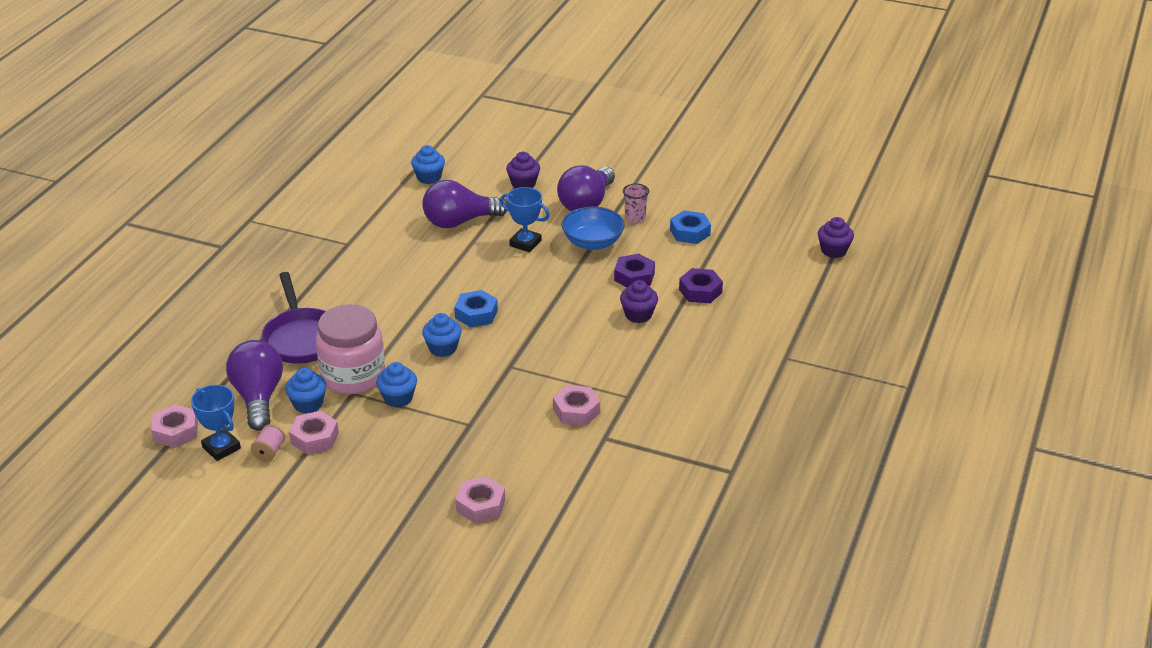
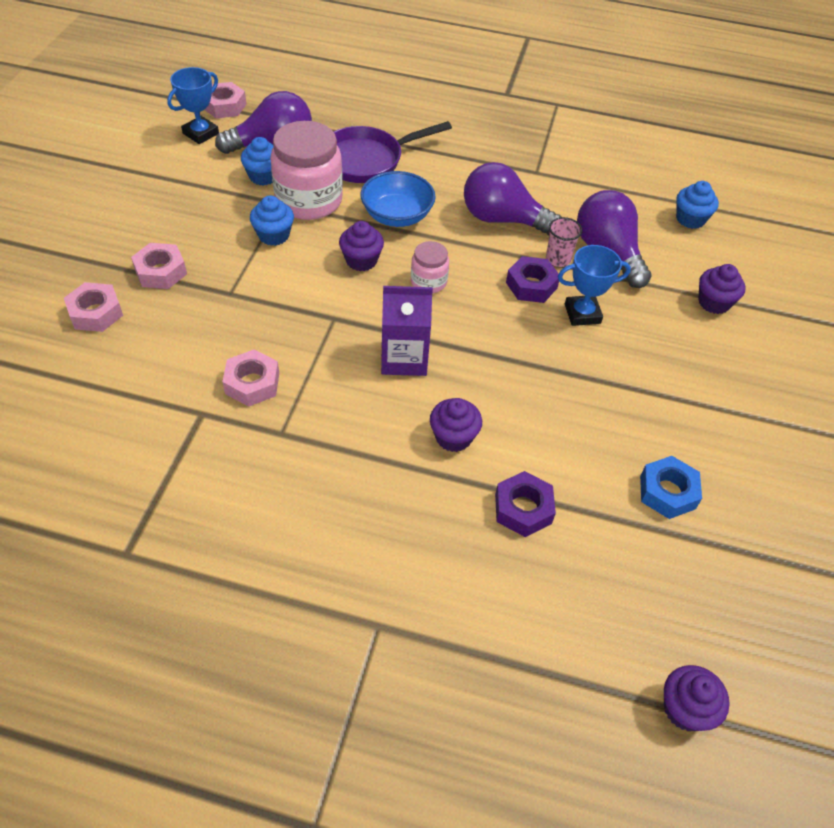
camera: 80 degrees right, 15 degrees up
(269, 452) = (193, 161): pink spool -> none
(314, 438) = (211, 186): pink nut -> pink nut (161, 272)
(443, 348) = (361, 260): blue cupcake -> purple cupcake
(476, 314) = (428, 282): blue nut -> pink jar
(525, 243) = (582, 314): blue trophy -> blue trophy turned 60 degrees clockwise
(559, 332) = (404, 358): none -> purple carton
(586, 203) = (695, 368): purple light bulb -> purple light bulb (503, 219)
(592, 242) = (605, 380): blue bowl -> blue bowl (397, 216)
(634, 277) = (539, 429): purple nut -> purple nut (531, 285)
(635, 217) = (681, 424): pink cup -> pink cup (558, 259)

